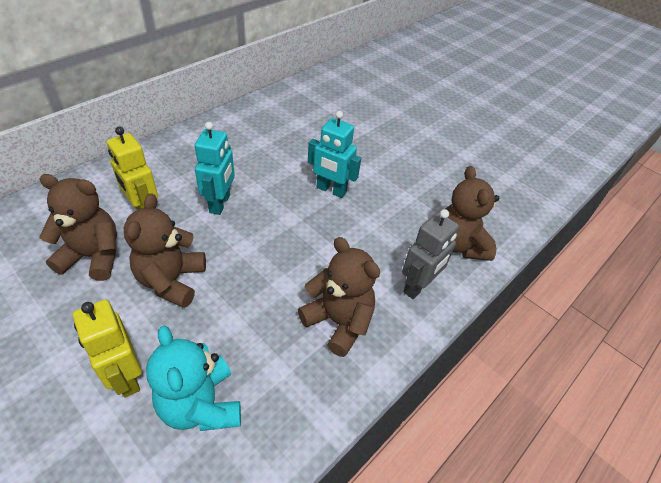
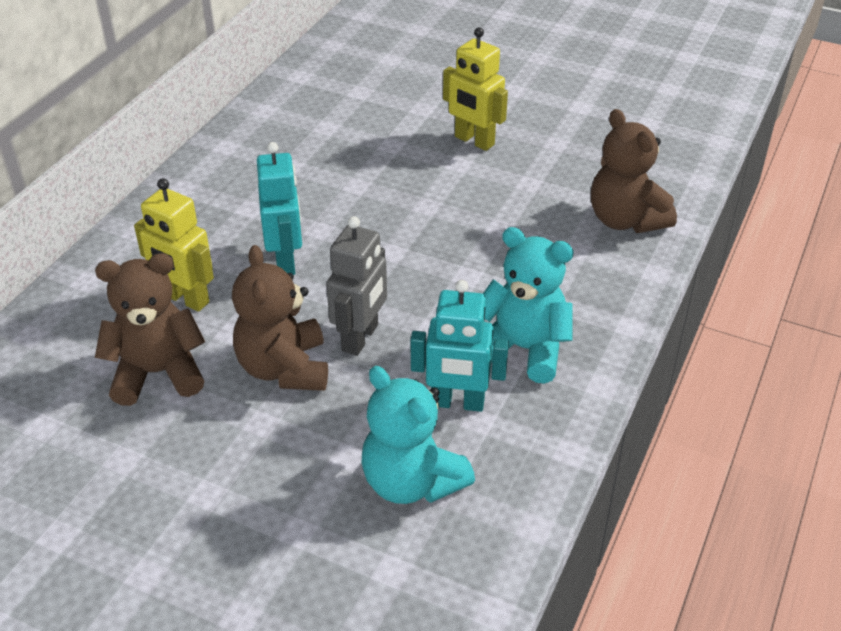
camera: 15 degrees left, 5 degrees down
(126, 377) = (301, 484): yellow robot -> yellow robot (474, 141)
(331, 190) = (426, 202): turquoise robot -> turquoise robot (457, 403)
(338, 322) = (523, 349): brown teddy bear -> turquoise teddy bear
(418, 286) = (599, 282): grey robot -> grey robot (360, 338)

